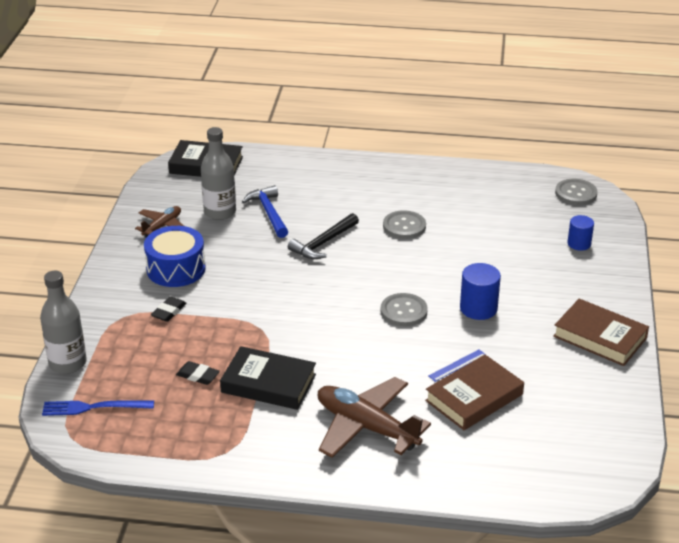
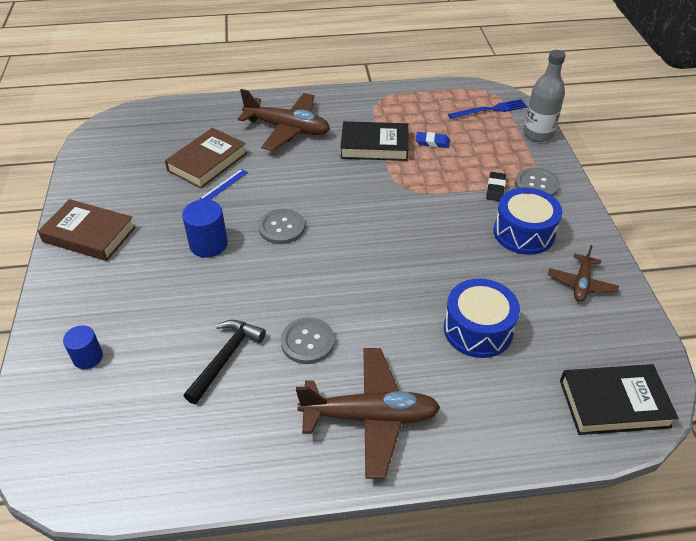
camera: 165 degrees right, 10 degrees up
(198, 375) = (432, 142): black eraser -> blue eraser
(220, 212) = (534, 318): grey bottle -> none
(269, 213) = (478, 329): blue hammer -> blue drum
(323, 243) = (392, 296): black hammer -> black hammer (225, 358)
(373, 183) = (370, 417): none -> brown plane
(576, 193) = (74, 461): grey button -> grey button (536, 185)

